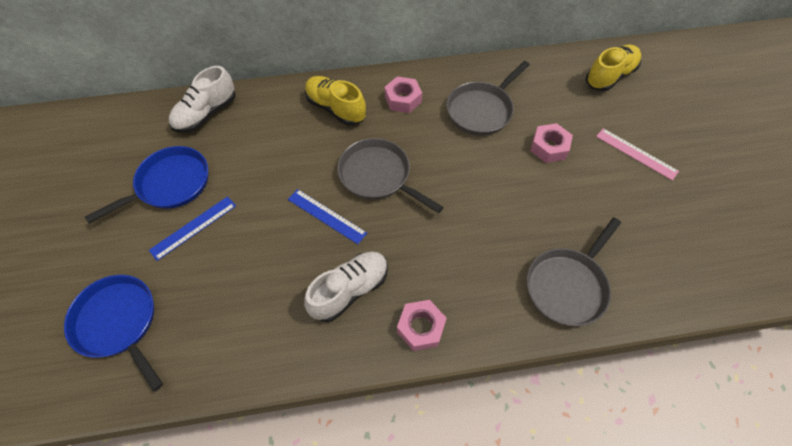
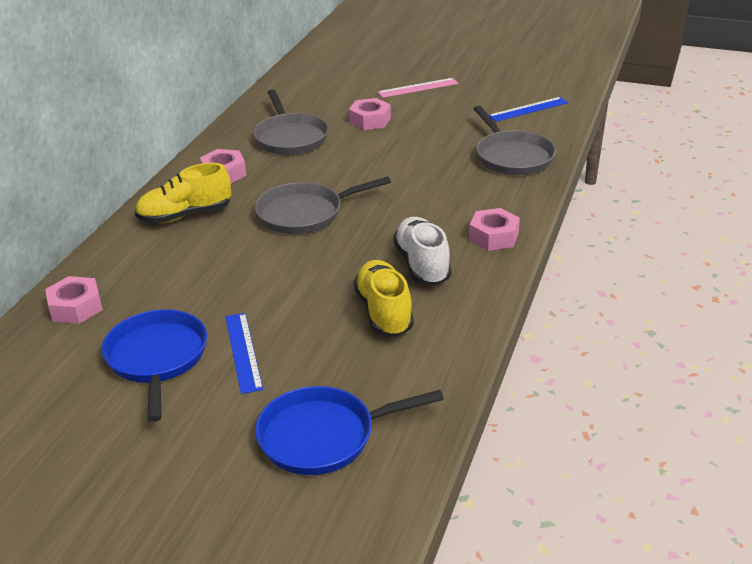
camera: 60 degrees left, 25 degrees down
(206, 114) = (76, 307): white shoe -> pink nut
(326, 216) = (322, 257): blue ruler -> blue ruler (528, 109)
(609, 76) = (326, 70): yellow shoe -> yellow shoe (384, 312)

